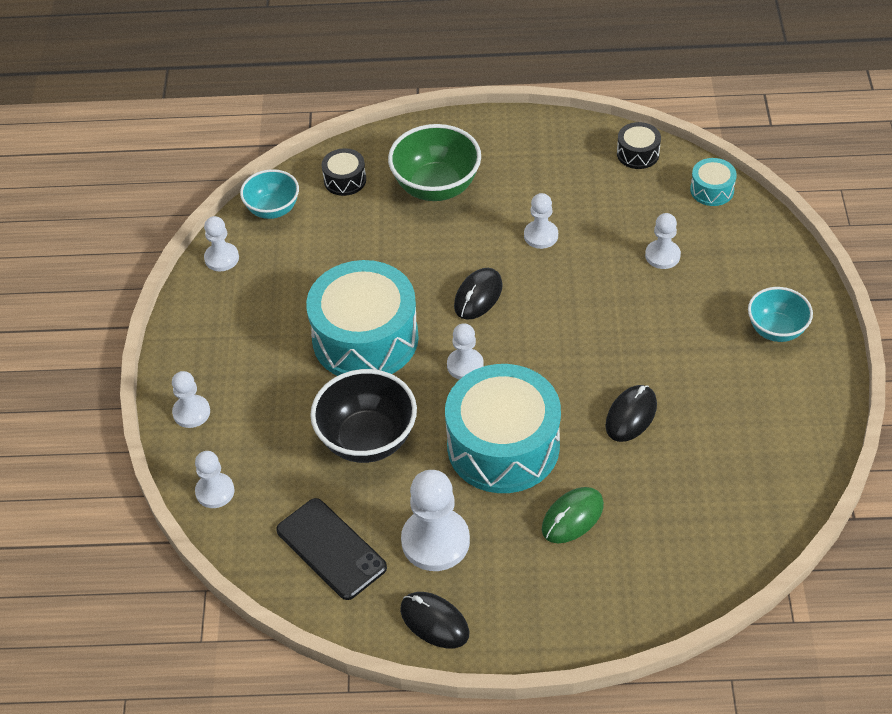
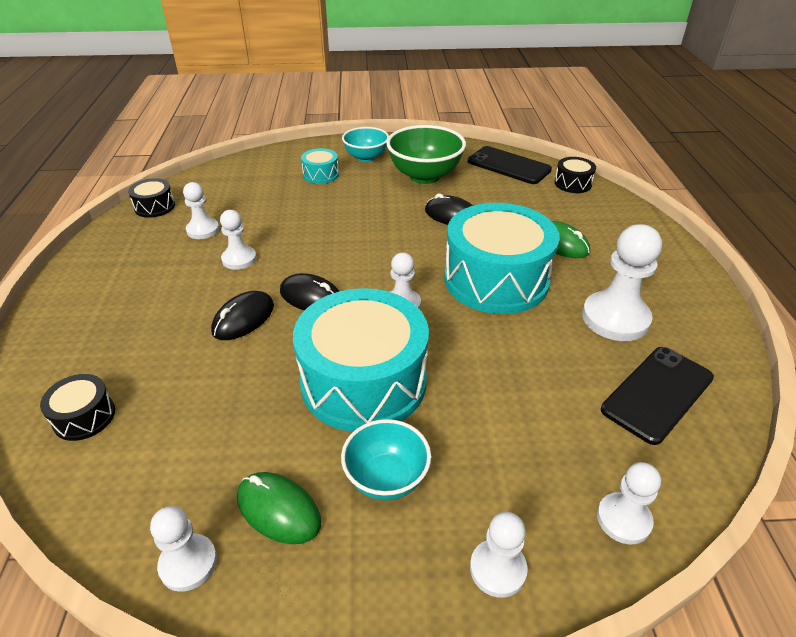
camera: 95 degrees left, 10 degrees down
(252, 297) = (278, 510): none -> green mouse
(273, 209) = (106, 499): turquoise bowl -> turquoise bowl (386, 479)
(367, 440) = (508, 372): black bowl -> none
(434, 622) = (700, 316): black mouse -> black mouse (243, 319)
(436, 187) = (138, 331): green bowl -> green bowl (425, 176)
(662, 255) = (282, 198): white pawn -> white pawn (203, 230)
(712, 190) = (215, 175): turquoise drum -> turquoise drum (321, 174)
(723, 560) = (573, 183): none -> black drum
(770, 490) = (508, 166): none -> black phone

